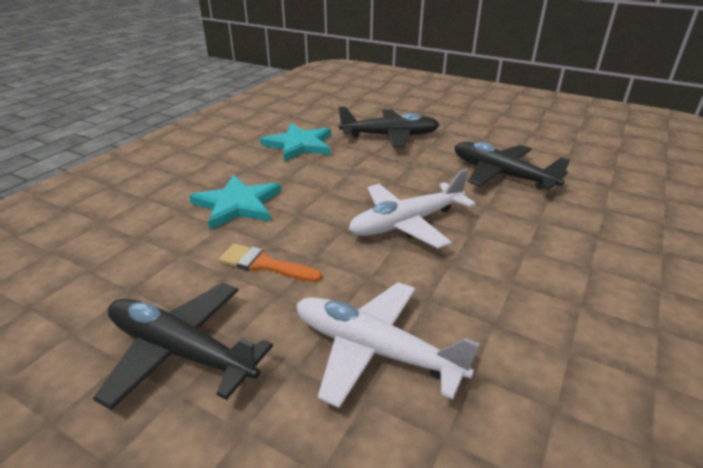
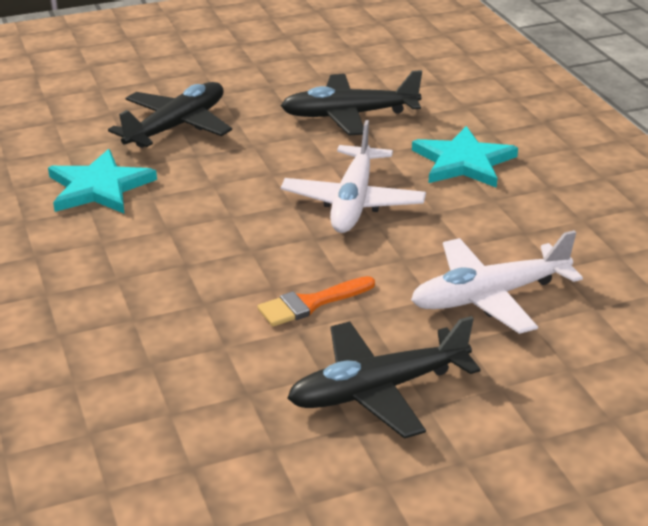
camera: 50 degrees left, 0 degrees up
(237, 204) = (175, 279): turquoise star -> turquoise star (463, 162)

